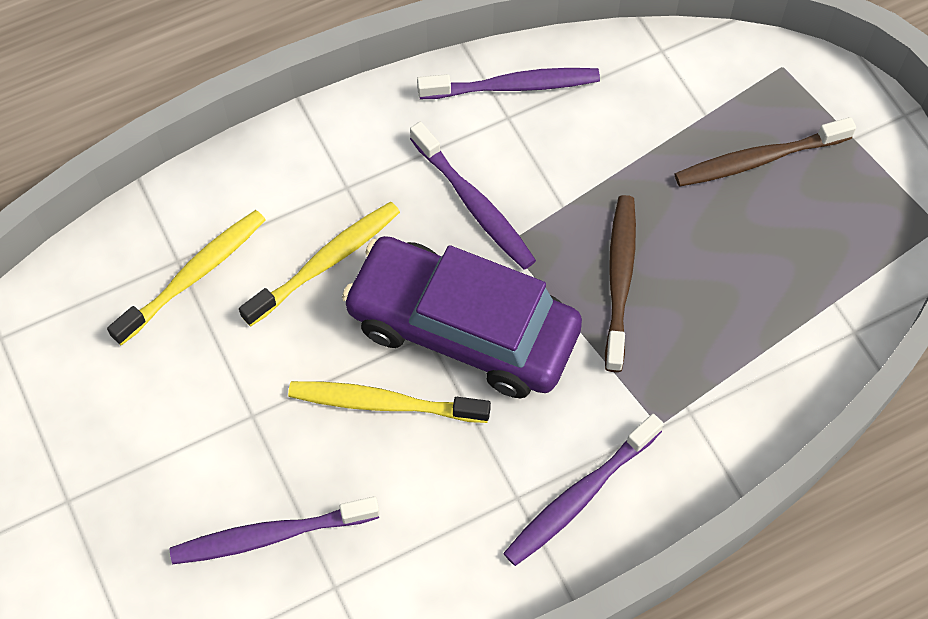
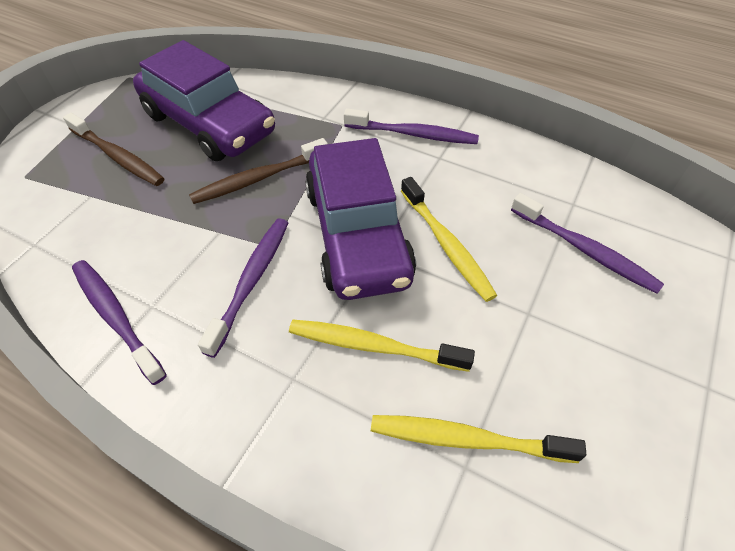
camera: 125 degrees left, 10 degrees down
(763, 275) = (209, 123): none -> purple car

